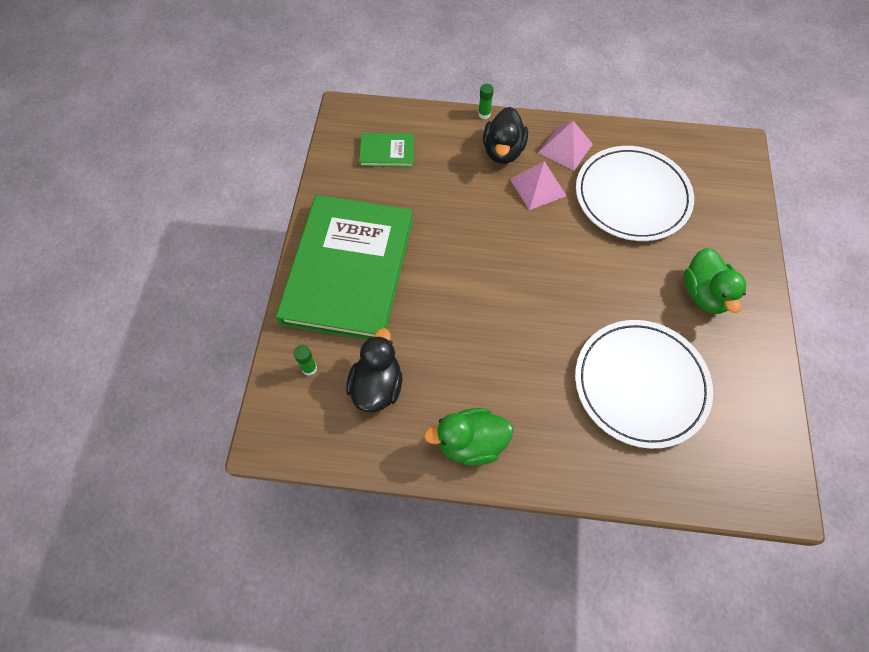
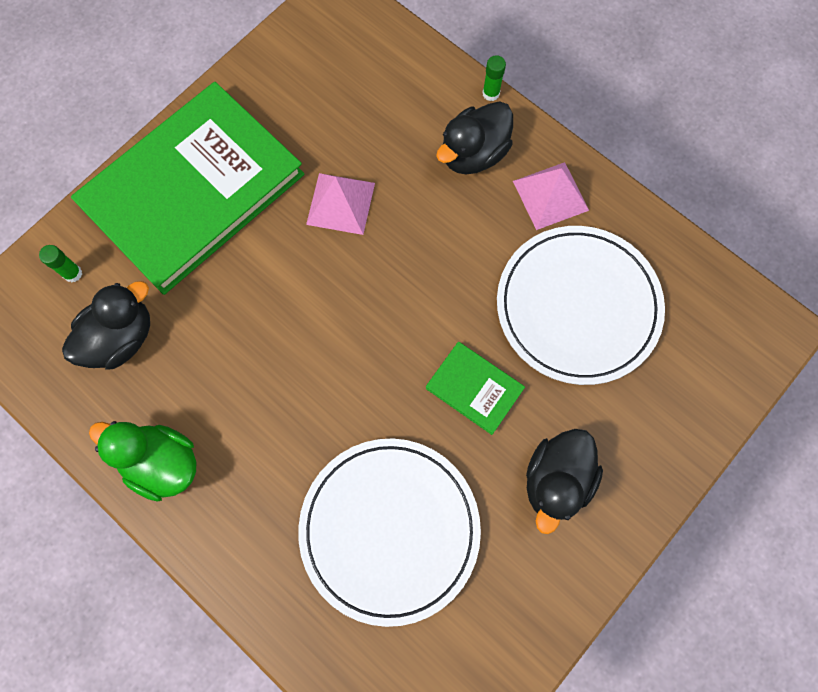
camera: 35 degrees right, 10 degrees up
(387, 152) = (342, 75): green book -> green book (474, 388)
(538, 187) = (475, 224): pink pyramid -> pink pyramid (340, 203)
(704, 294) = (556, 480): green duck -> black duck

